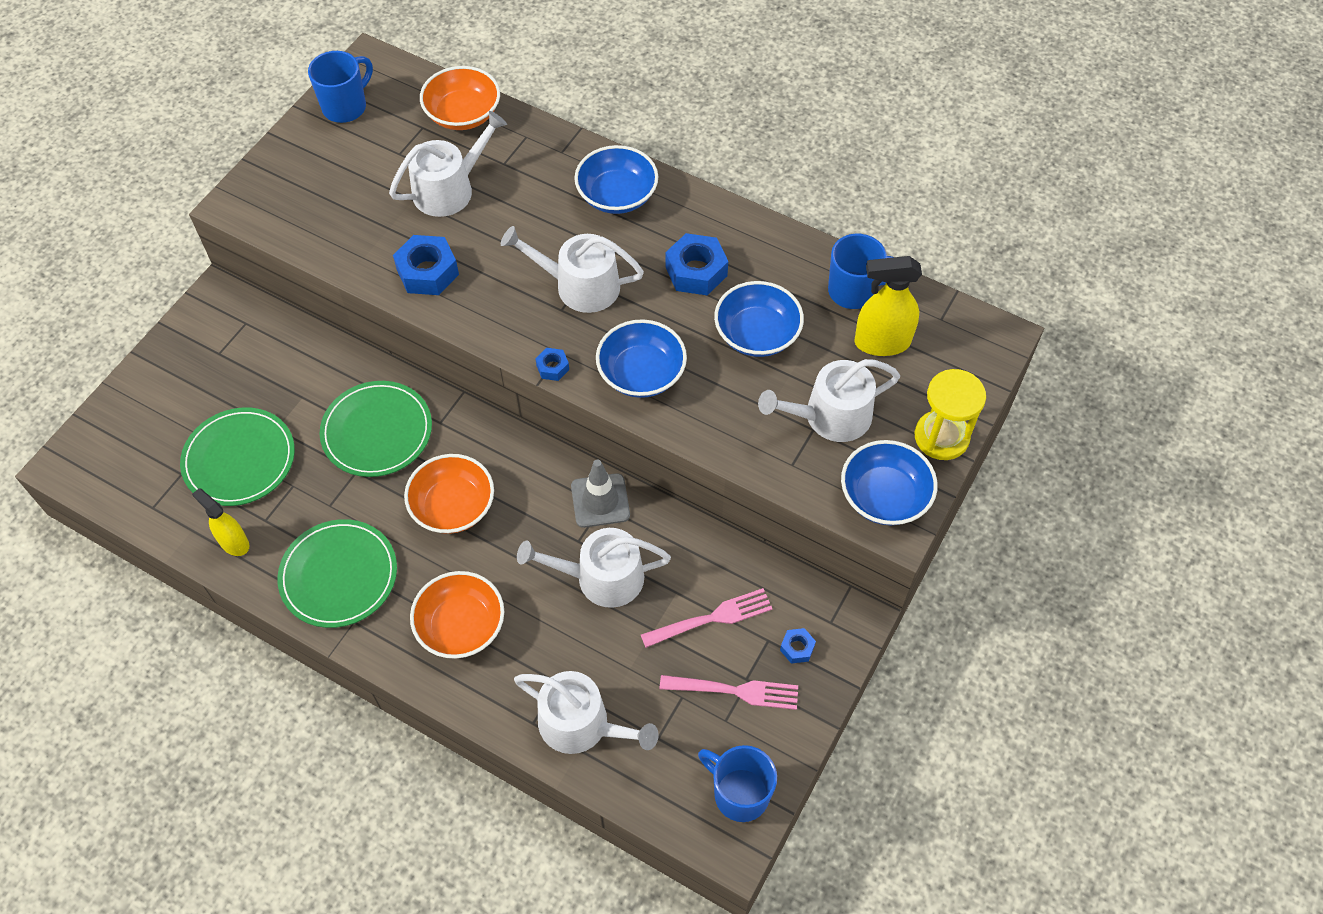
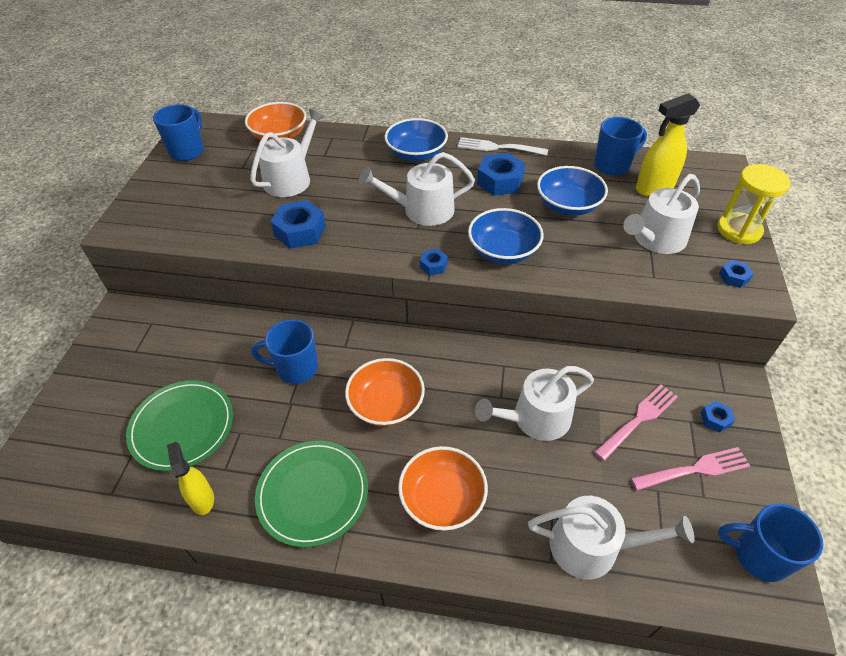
camera: 20 degrees left, 10 degrees down
(234, 542) = (202, 499): yellow spray bottle -> yellow spray bottle turned 45 degrees clockwise
(377, 431) = (296, 368): green plate -> blue mug
(600, 500) = (500, 362): grey traffic cone -> none
(726, 217) = (499, 147): none -> white fork
(884, 496) = (734, 277): blue bowl -> blue nut

